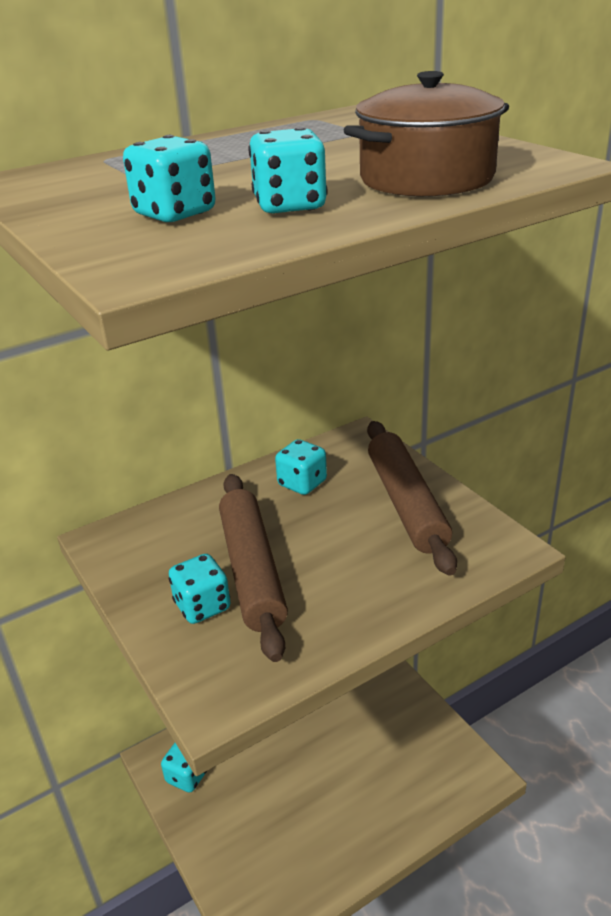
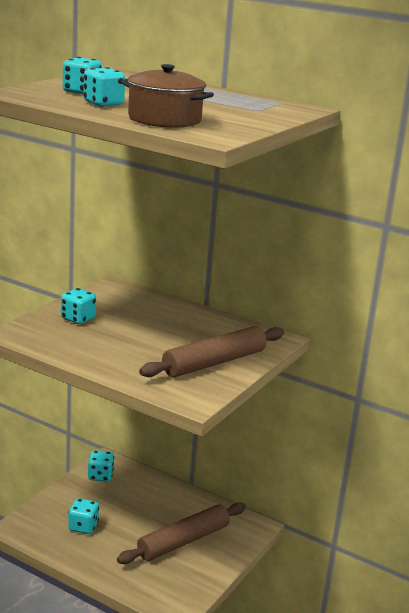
camera: 60 degrees right, 10 degrees down
(252, 570) = (115, 326): brown rolling pin -> brown rolling pin (183, 541)
(302, 483) = (208, 327): turquoise dice -> turquoise dice (83, 527)

